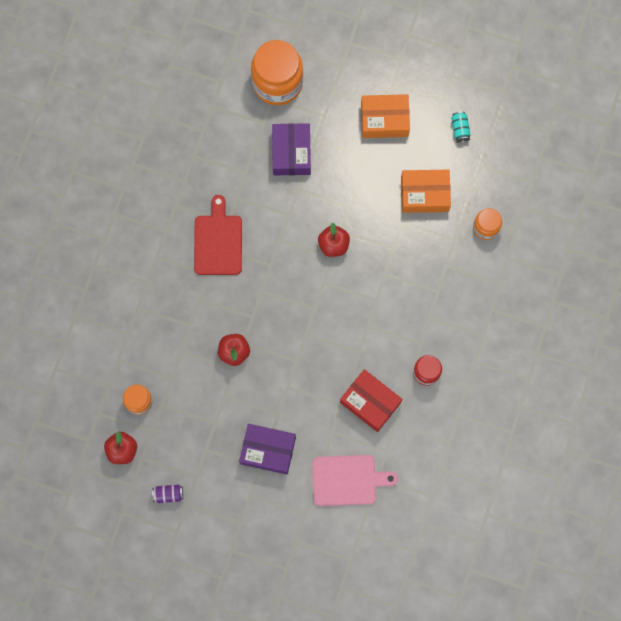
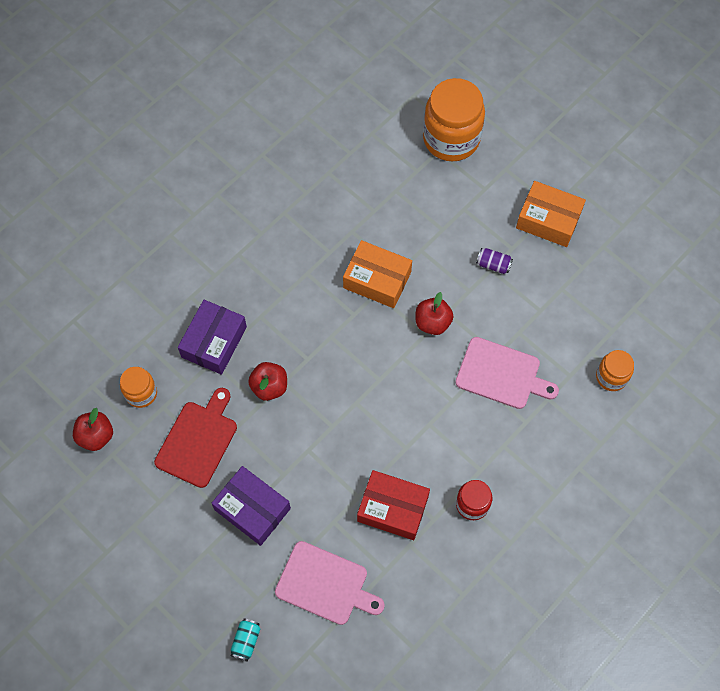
camera: 25 degrees right, 10 degrees down
(168, 494) = (119, 507): purple can -> purple can (493, 265)
(218, 241) = (310, 267): red cutting board -> red cutting board (198, 440)
(291, 153) = (432, 211): purple box -> purple box (214, 342)
(370, 402) = (393, 508): red box -> red box turned 45 degrees counterclockwise
(404, 262) = (501, 374): none -> pink cutting board
(424, 194) = (558, 313): orange box -> orange box (377, 280)
(460, 129) = (627, 263): turquoise can -> turquoise can (246, 641)

